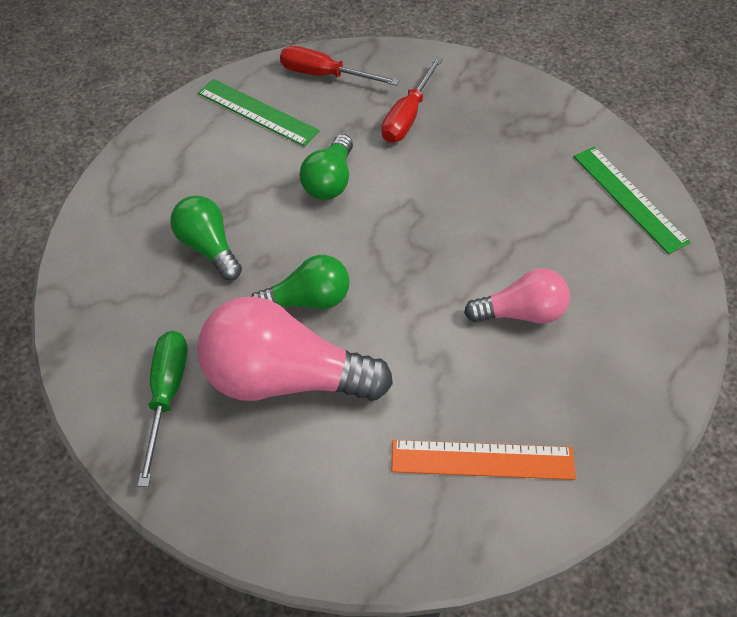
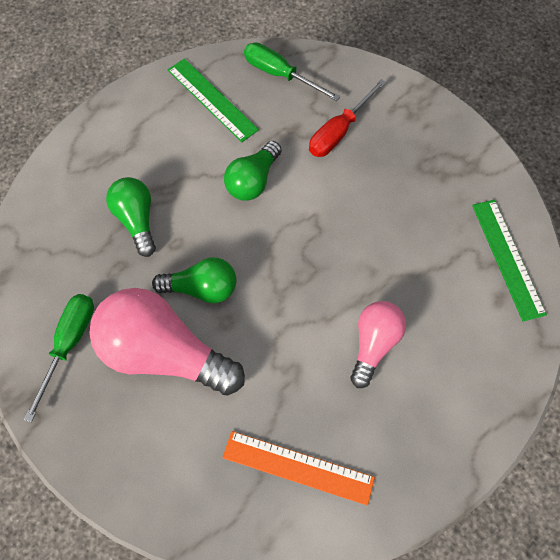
camera: 15 degrees right, 10 degrees up
(324, 75) = (280, 74): red screwdriver -> green screwdriver
(520, 312) = (374, 344): pink light bulb -> pink light bulb turned 75 degrees counterclockwise

